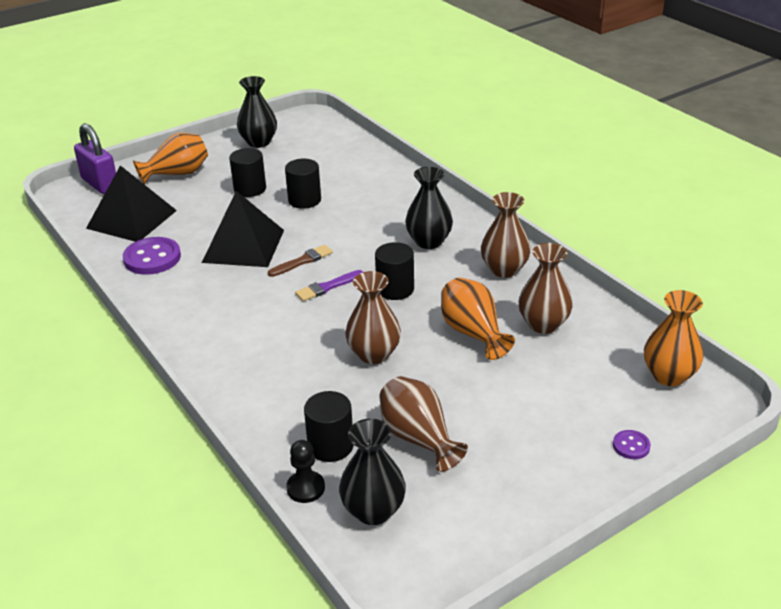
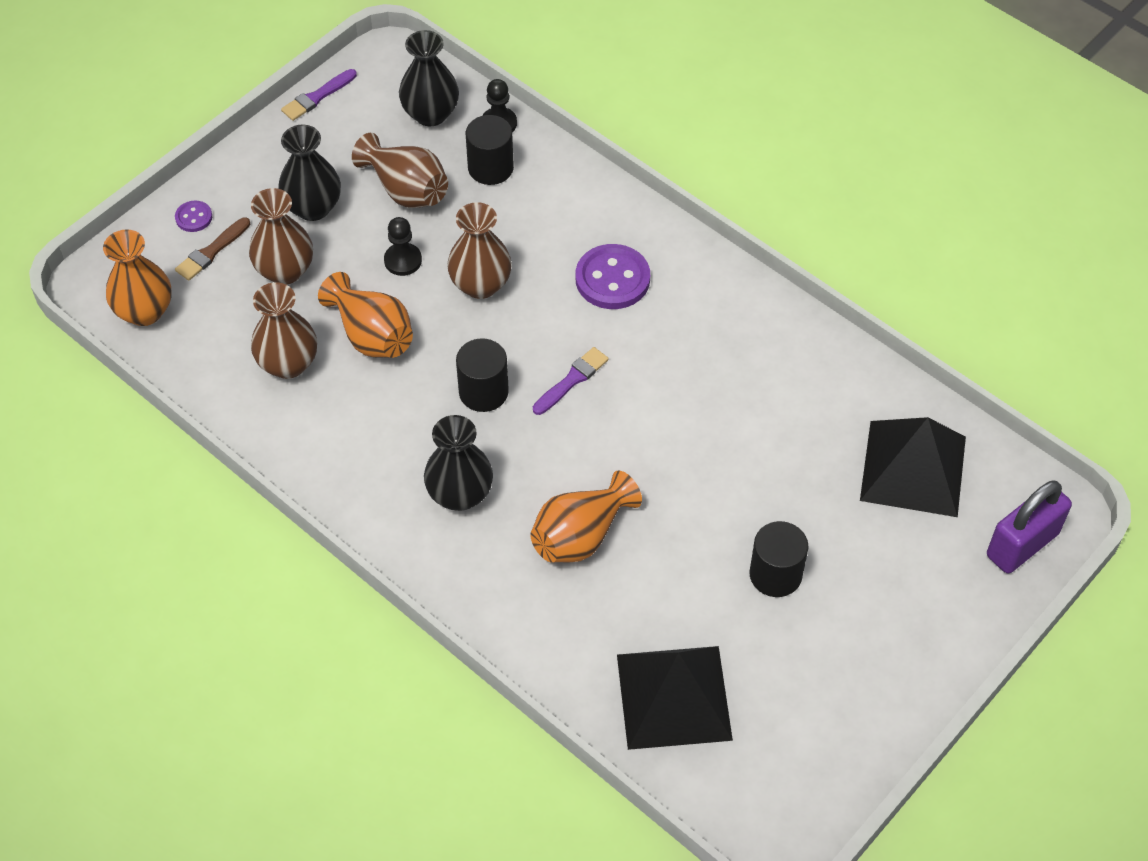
camera: 165 degrees right, 20 degrees up
(100, 184) = (1022, 545): purple padlock -> purple padlock turned 75 degrees counterclockwise
(152, 258) = (830, 393): purple button -> purple button (612, 279)
(177, 174) = (915, 594): orange vase -> orange vase (581, 535)
(243, 246) = (718, 439): black pyramid -> black pyramid (673, 697)
(259, 142) = (829, 719): black vase -> black vase (313, 207)
(302, 261) = (623, 423): brown brush -> brown brush (211, 251)
(304, 200) = (676, 560): black cylinder -> none
(435, 381) = (403, 260): none -> black pawn
(495, 553) = (317, 97): none -> purple brush
(504, 269) = (346, 454): brown vase -> brown vase (285, 270)

